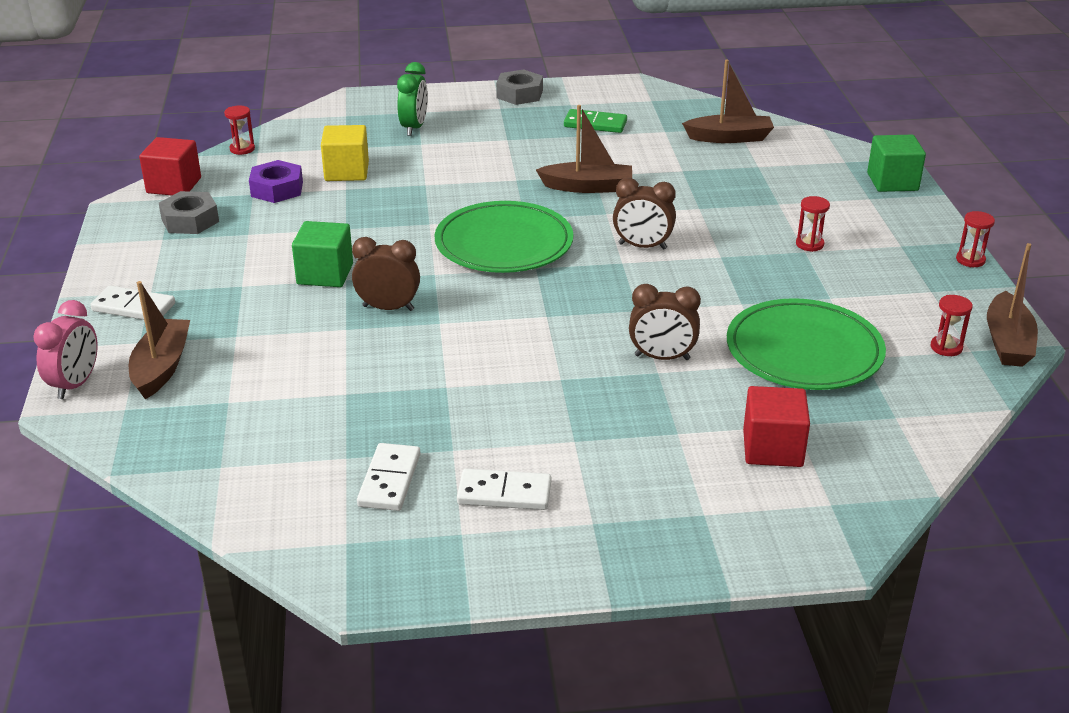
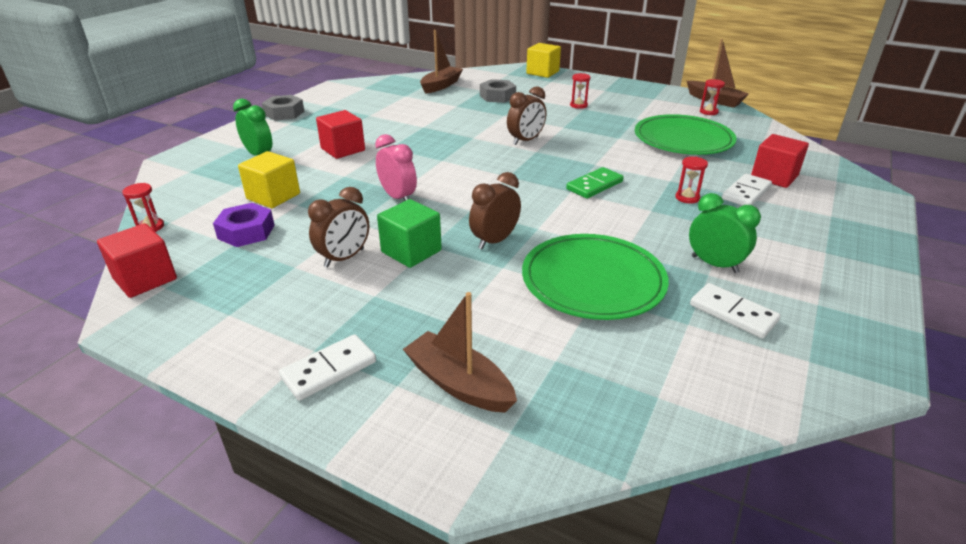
camera: 55 degrees left, 0 degrees up
(75, 384) = (429, 457): pink clock -> pink clock (398, 197)
(190, 220) = (223, 289): grey nut -> grey nut (497, 96)
(478, 159) = (343, 149): none -> red cube
(478, 449) = (714, 264): none -> green clock
(504, 243) = (464, 176): green plate -> green plate (593, 281)
(504, 493) = (775, 271): white domino -> white domino (746, 193)
(587, 187) = (434, 132): brown boat -> none
(595, 124) = (363, 107): green domino -> green domino (594, 185)
(662, 357) = (655, 174): brown clock -> brown clock (344, 258)
(892, 182) = (542, 72): green cube -> yellow cube
(970, 260) = (635, 83): red hourglass -> red hourglass (687, 198)

